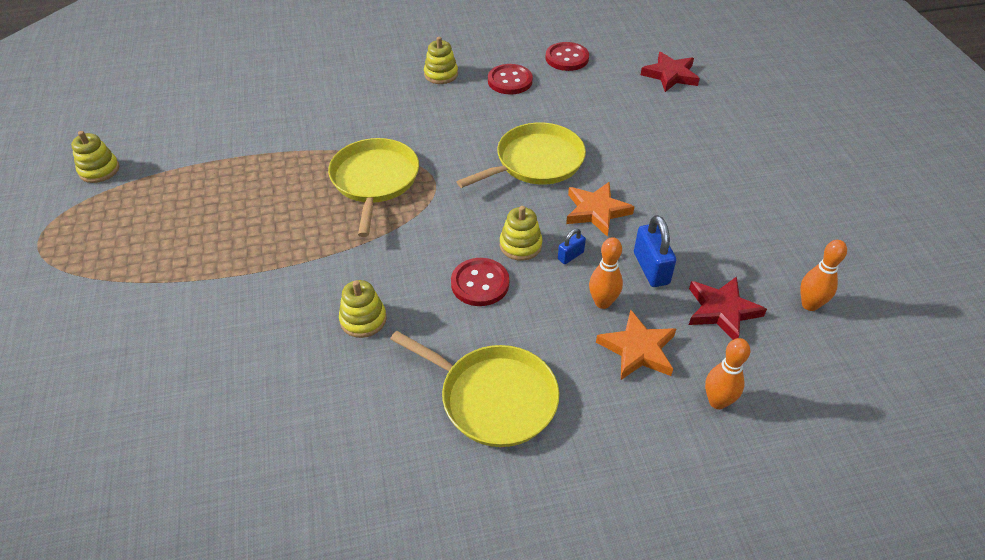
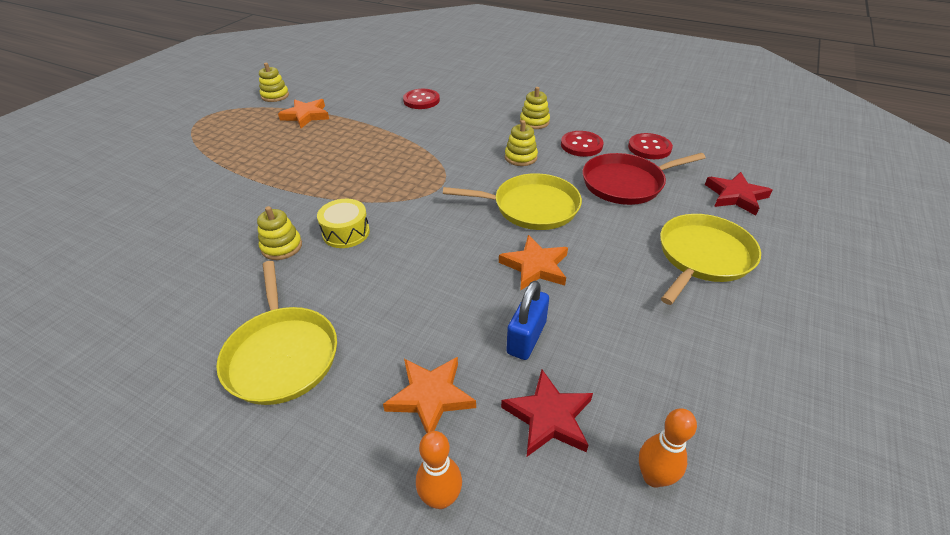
camera: 40 degrees right, 5 degrees down
(181, 176) = (306, 116): none -> orange star
(374, 180) = (404, 166): yellow pan -> yellow pan (702, 257)
(406, 272) = (346, 232): none -> yellow drum
(480, 283) = (381, 268): red button -> red button (421, 100)
(520, 245) = (444, 258): yellow stacking toy -> yellow stacking toy (520, 157)
(570, 256) = (471, 288): blue padlock -> none
(584, 102) = (626, 183): none -> red pan
(602, 302) = (451, 339): orange bowling pin -> none

